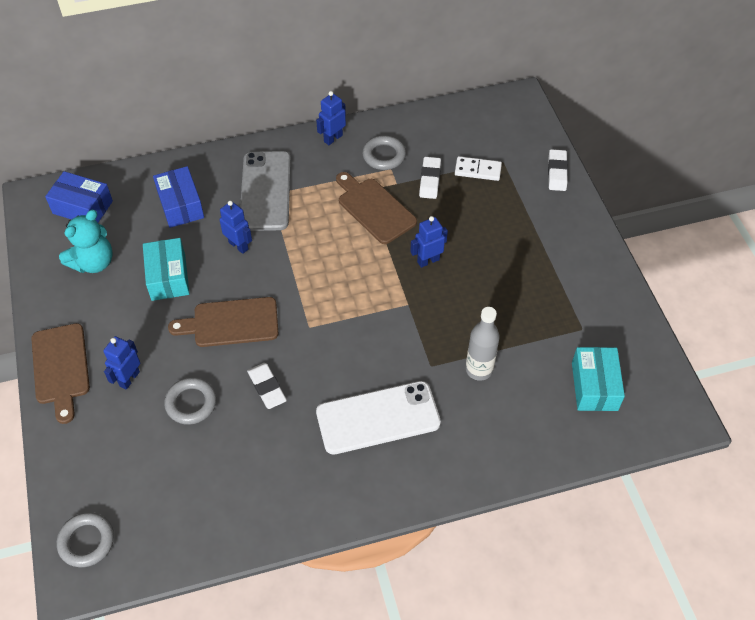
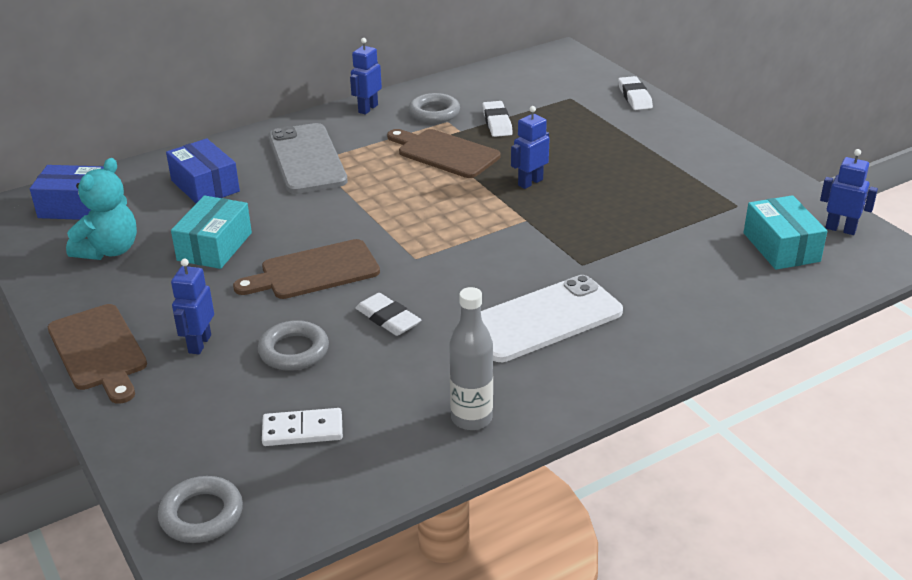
camera: 15 degrees left, 20 degrees down
(168, 277) = (215, 246): turquoise box -> turquoise box turned 45 degrees clockwise
(238, 245) = (294, 207): blue robot -> blue robot (840, 229)
(477, 170) = (547, 108): white domino -> white domino (302, 430)
(479, 369) = (641, 257): grey bottle -> grey bottle (471, 418)

